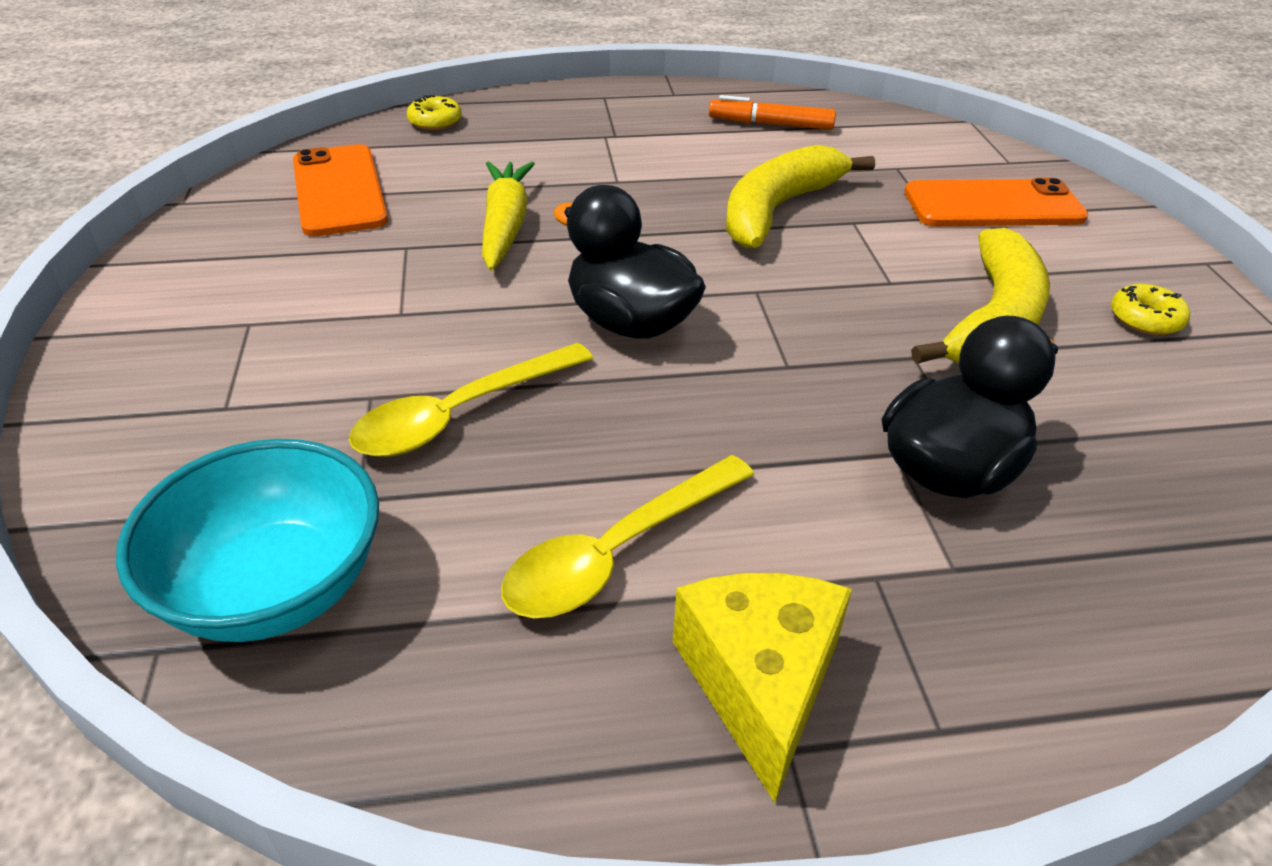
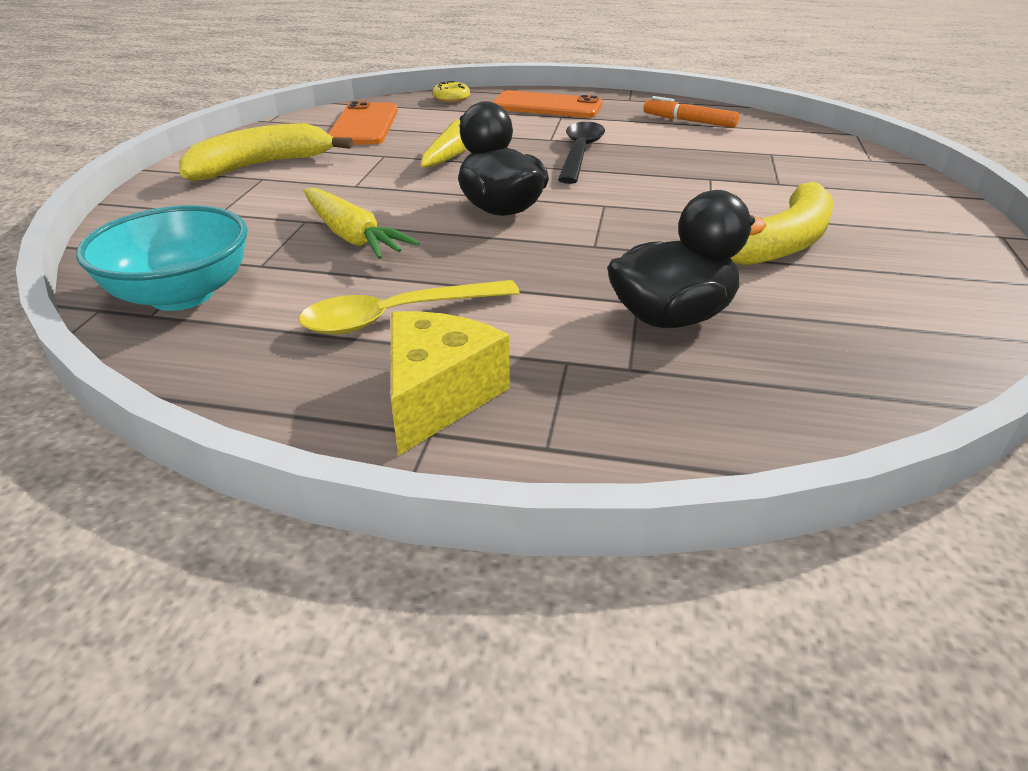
camera: 20 degrees right, 5 degrees down
(460, 414) = (352, 236): yellow spoon -> yellow carrot
(671, 201) = (580, 153): none -> black spoon
(778, 209) = (656, 165): yellow banana -> yellow banana (260, 166)
(993, 205) = (834, 182): orange phone -> orange phone (546, 106)
(1145, 319) = (914, 261): yellow donut -> none

